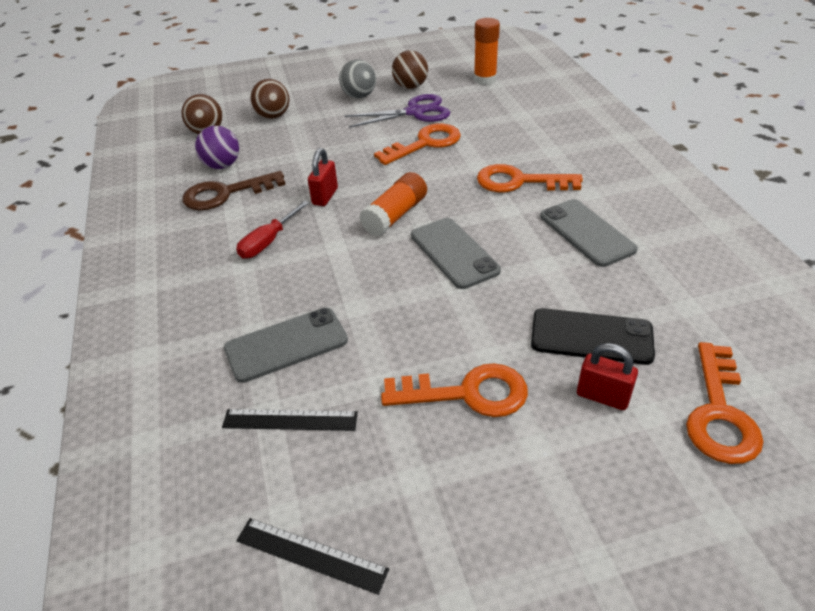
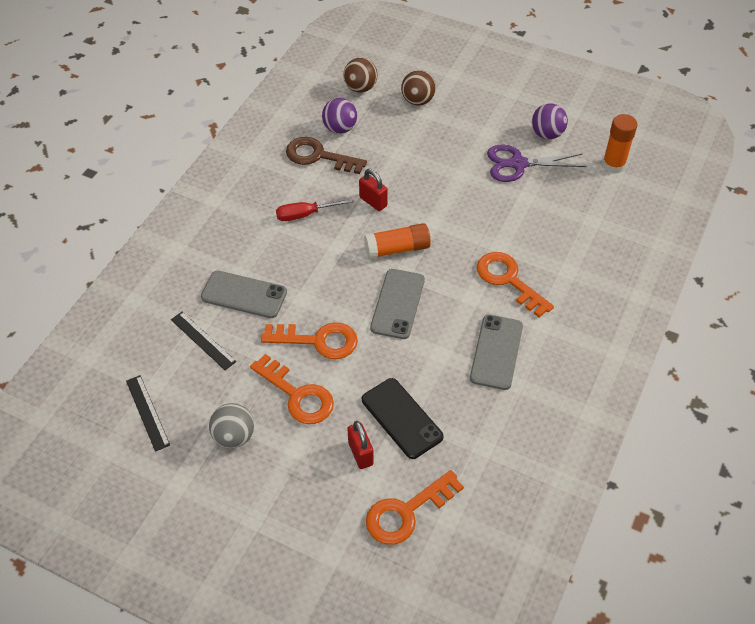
camera: 40 degrees right, 10 degrees up
(325, 196) = (373, 202): red padlock -> red padlock turned 75 degrees clockwise
(359, 96) = (498, 119): grey ball -> grey ball (234, 436)
(410, 86) = (547, 134): brown ball -> purple ball
(415, 112) = (518, 164): purple scissors -> purple scissors turned 150 degrees clockwise
(425, 143) = (488, 200): orange key -> orange key (318, 341)

